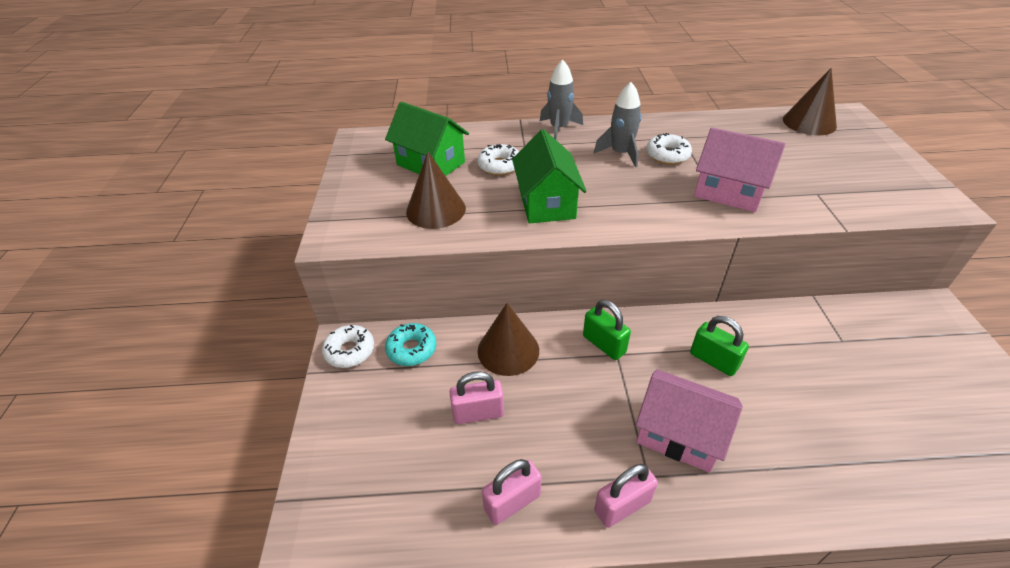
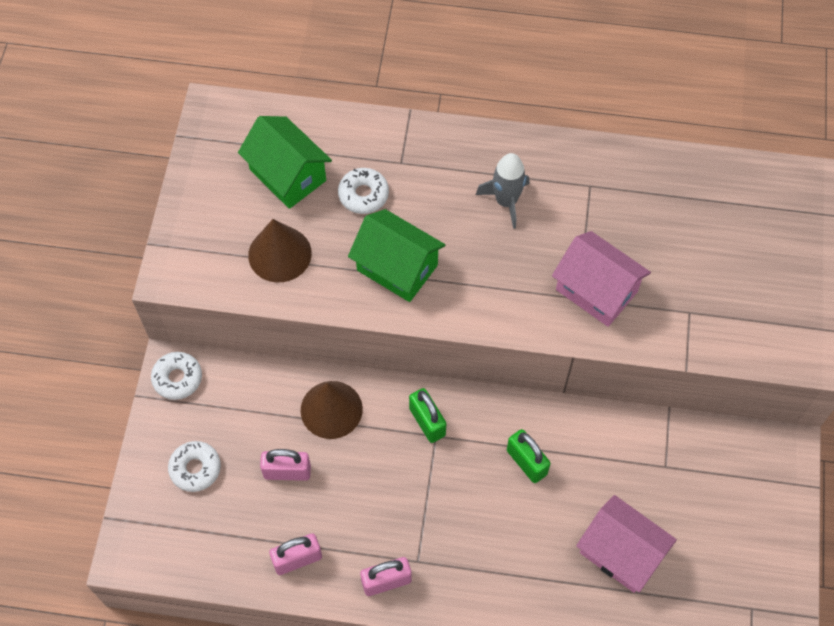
camera: 10 degrees right, 20 degrees up
(411, 349) = (237, 389): turquoise donut -> none
(546, 203) = (397, 267): green house -> green house turned 60 degrees counterclockwise
(559, 128) = (451, 139): grey rocket -> none
(667, 155) = (558, 215): white donut -> white donut (195, 468)
(679, 434) = (460, 530): pink house -> pink house (621, 553)
(809, 122) = (755, 189): brown cone -> none

